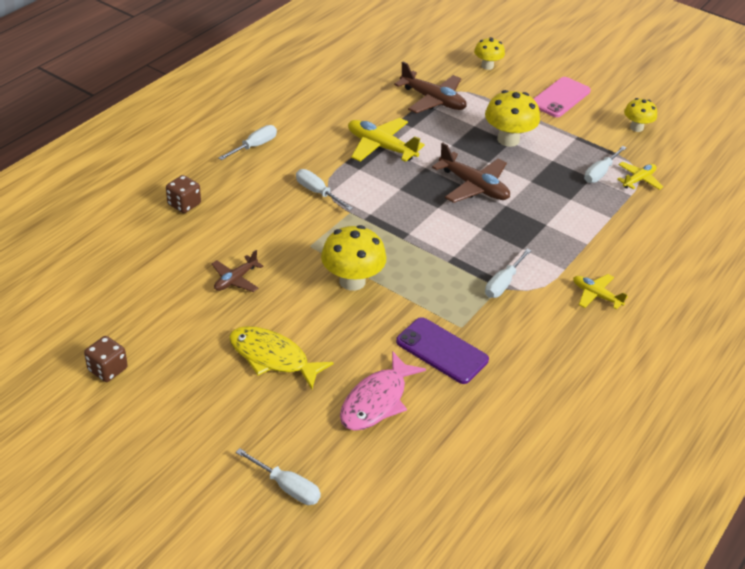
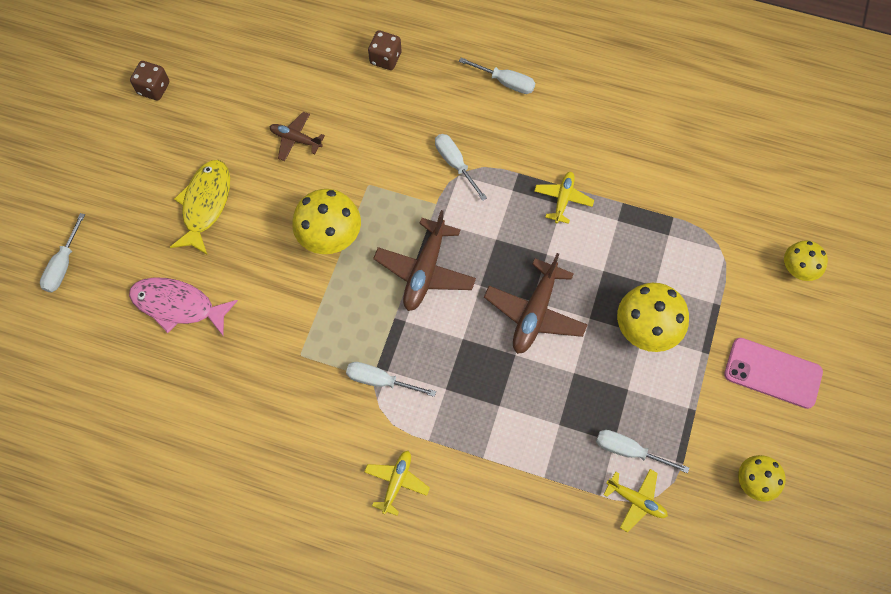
camera: 75 degrees right, 25 degrees up
(317, 192) = (455, 163): white screwdriver -> white screwdriver turned 60 degrees counterclockwise
(381, 147) = (563, 199): yellow plane -> yellow plane, size x0.60
(433, 100) = (685, 227): brown plane -> brown plane (425, 271)
(442, 351) = (260, 345): purple phone -> none

